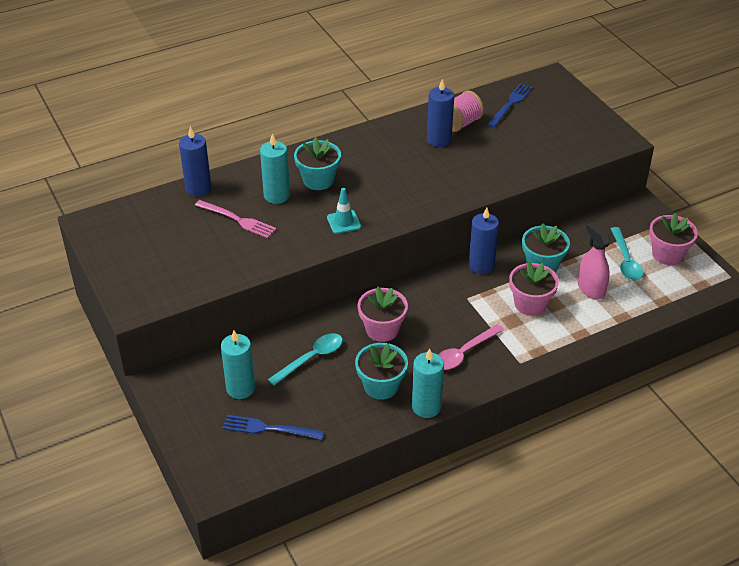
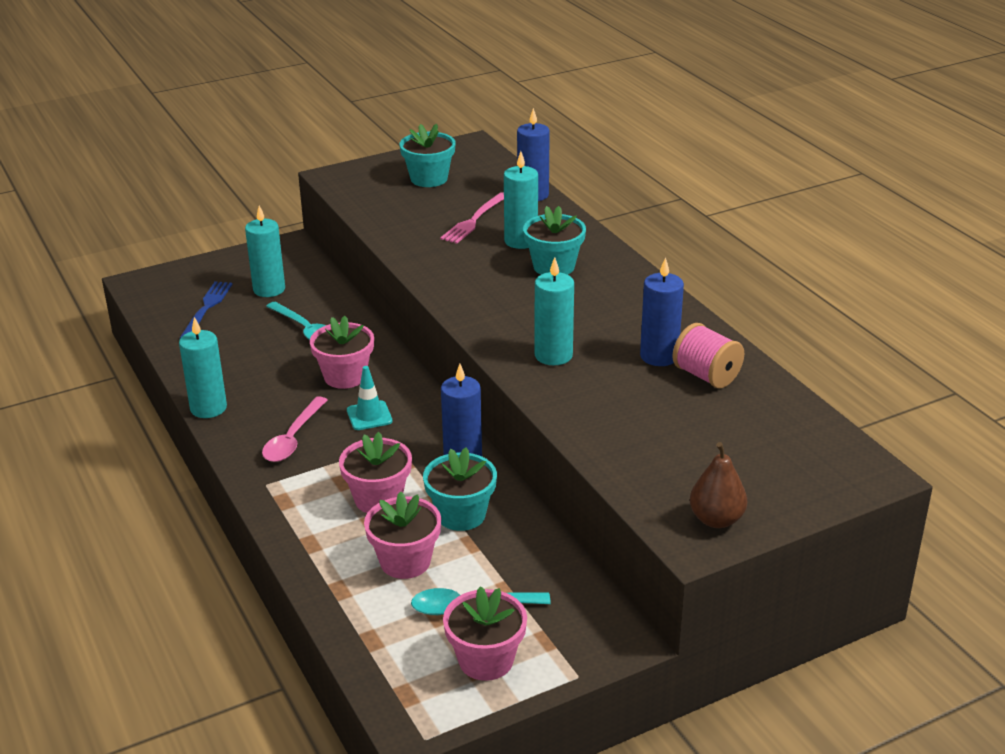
camera: 90 degrees right, 10 degrees down
(344, 222) = (468, 286): turquoise traffic cone -> turquoise traffic cone (369, 416)
(381, 386) = (250, 376): turquoise flower pot -> turquoise flower pot (429, 179)
(439, 183) = (553, 355): none -> turquoise candle
(464, 353) = (293, 438): pink spoon -> pink spoon turned 120 degrees counterclockwise
(511, 103) = (775, 425): blue fork -> none
(591, 289) = (405, 561): pink spray bottle -> pink flower pot
(600, 131) = (716, 519): none -> brown pear

